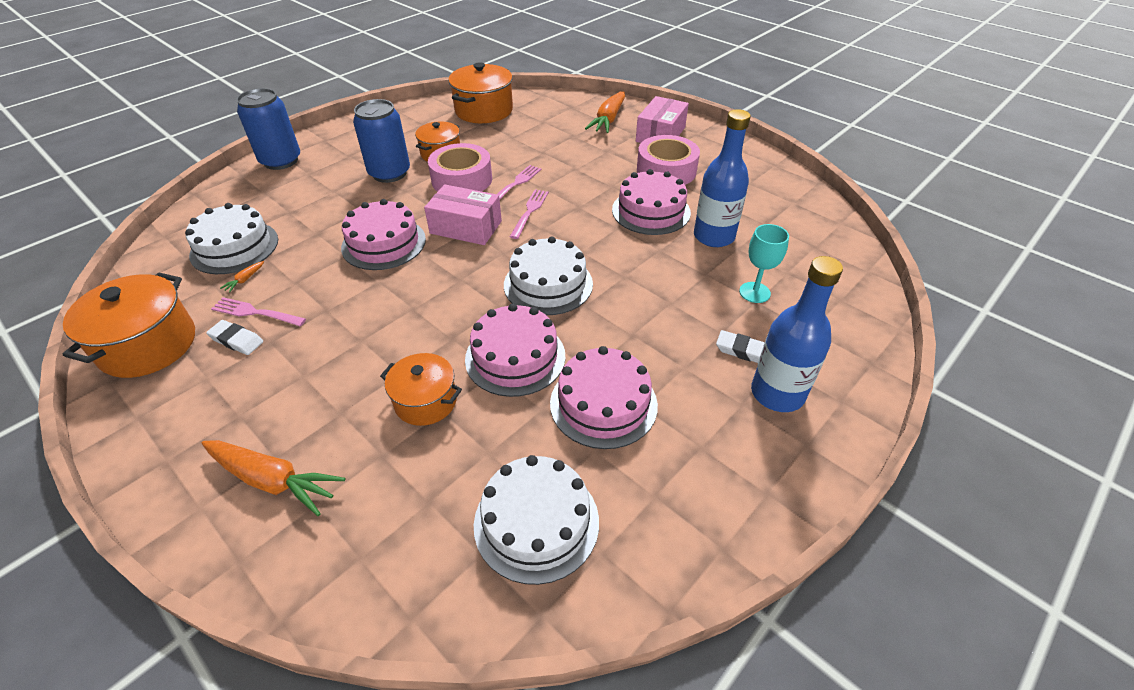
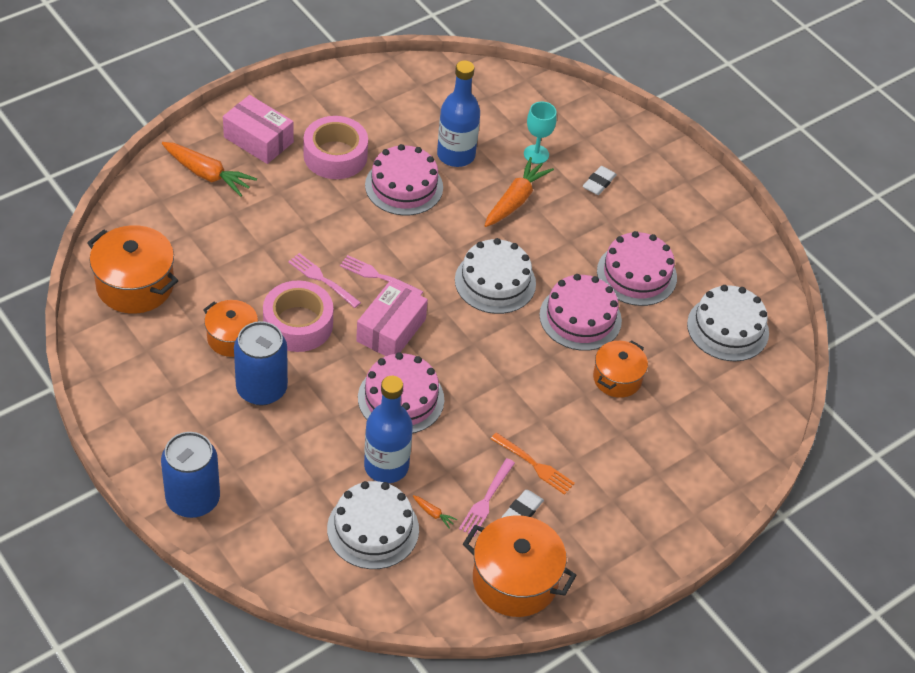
camera: 85 degrees left, 5 degrees up
(273, 480) = (677, 472): orange carrot -> orange carrot (515, 200)
(297, 343) = (534, 465): none -> orange fork
(777, 393) = (643, 179): blue bottle -> blue bottle (386, 466)

